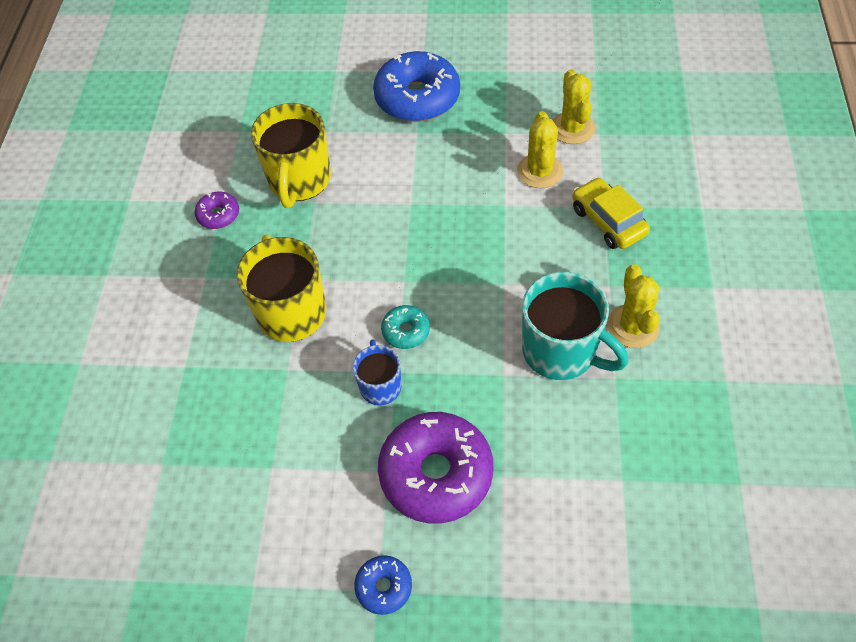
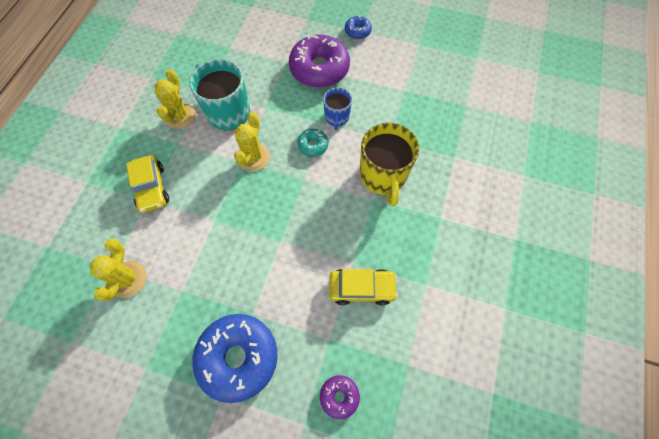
camera: 170 degrees left, 10 degrees up
(218, 215) = (430, 271): purple donut -> purple donut (339, 396)
(299, 180) = (361, 288): yellow mug -> yellow car
(540, 171) = (175, 243): yellow cactus -> yellow cactus (253, 157)

